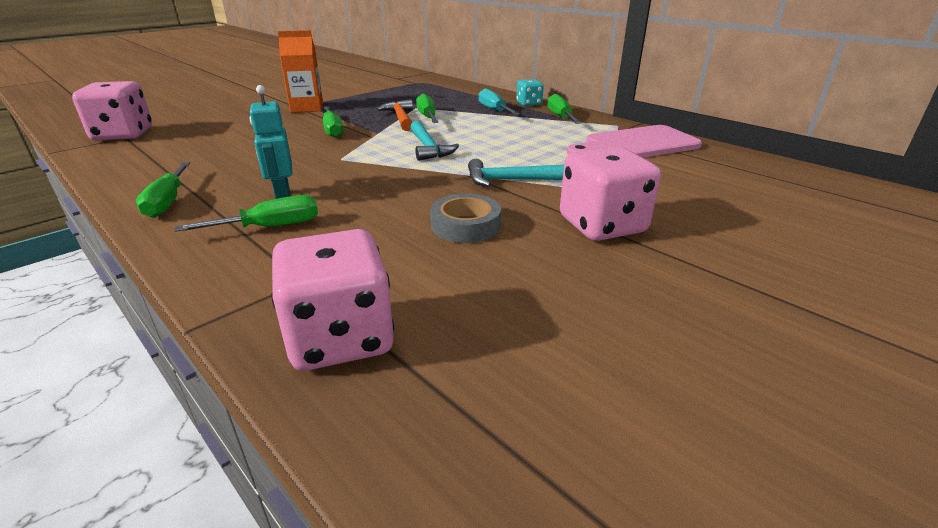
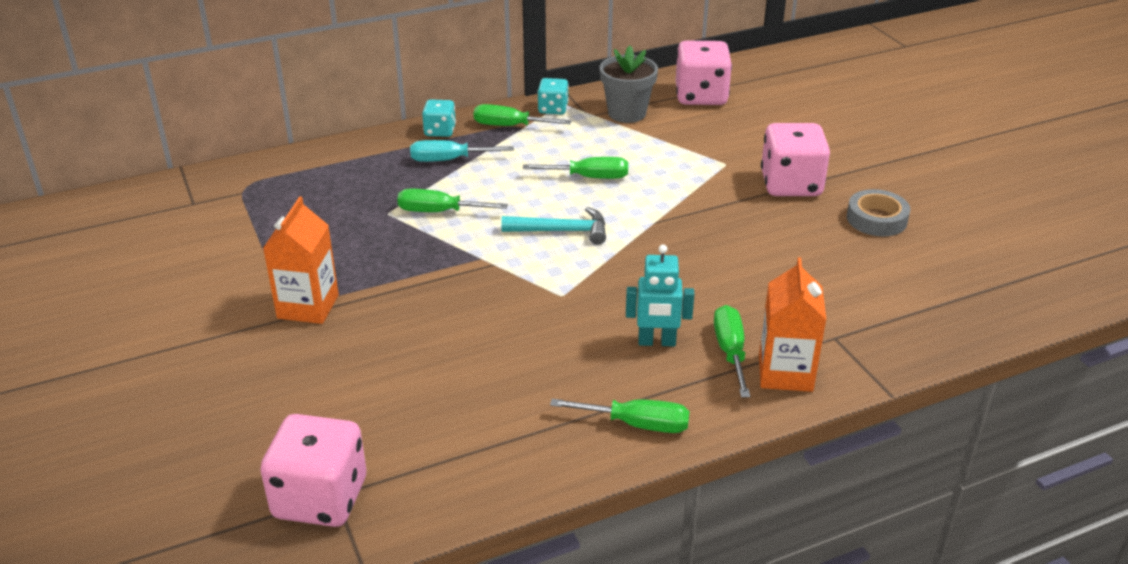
camera: 70 degrees left, 5 degrees up
(235, 257) = (785, 373): none -> orange carton
(332, 130) = (445, 292): green screwdriver -> green screwdriver (589, 177)
(340, 338) = (913, 325): pink dice -> pink dice (701, 96)
(400, 118) = (429, 233): orange hammer -> none
(465, 225) = (768, 245): grey tape -> grey tape (876, 219)
(511, 180) = (682, 202): turquoise hammer -> none
(604, 124) = (553, 109): none -> turquoise dice
(636, 144) = (627, 113): pink cutting board -> grey flower pot

